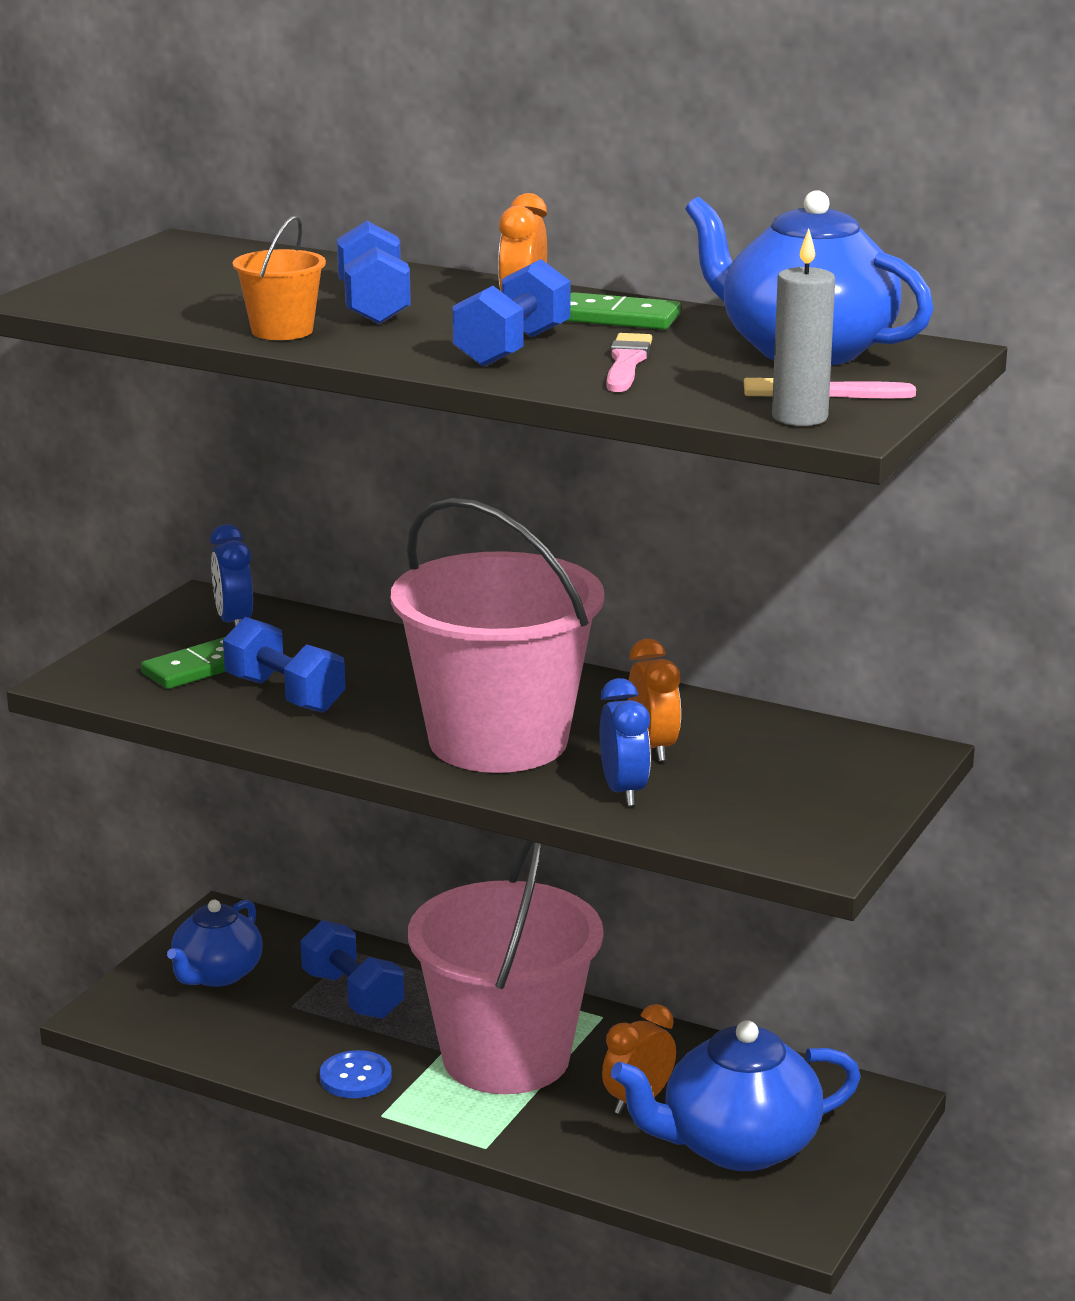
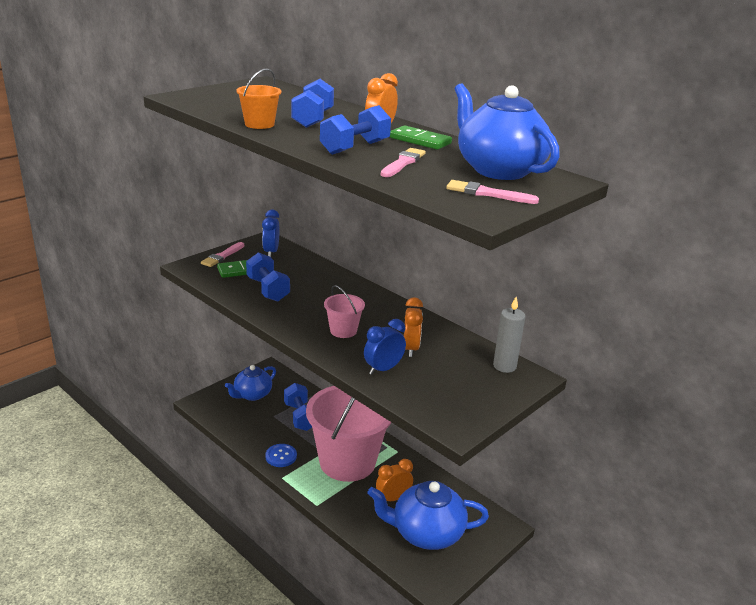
camera: 15 degrees right, 5 degrees up
(132, 648) = (222, 256): none -> pink brush
(498, 741) = (343, 331): pink bucket -> pink bucket, size x0.42
(623, 791) = (383, 369): blue clock -> blue clock turned 135 degrees counterclockwise
(799, 418) = (465, 205): grey candle -> grey candle (504, 366)

